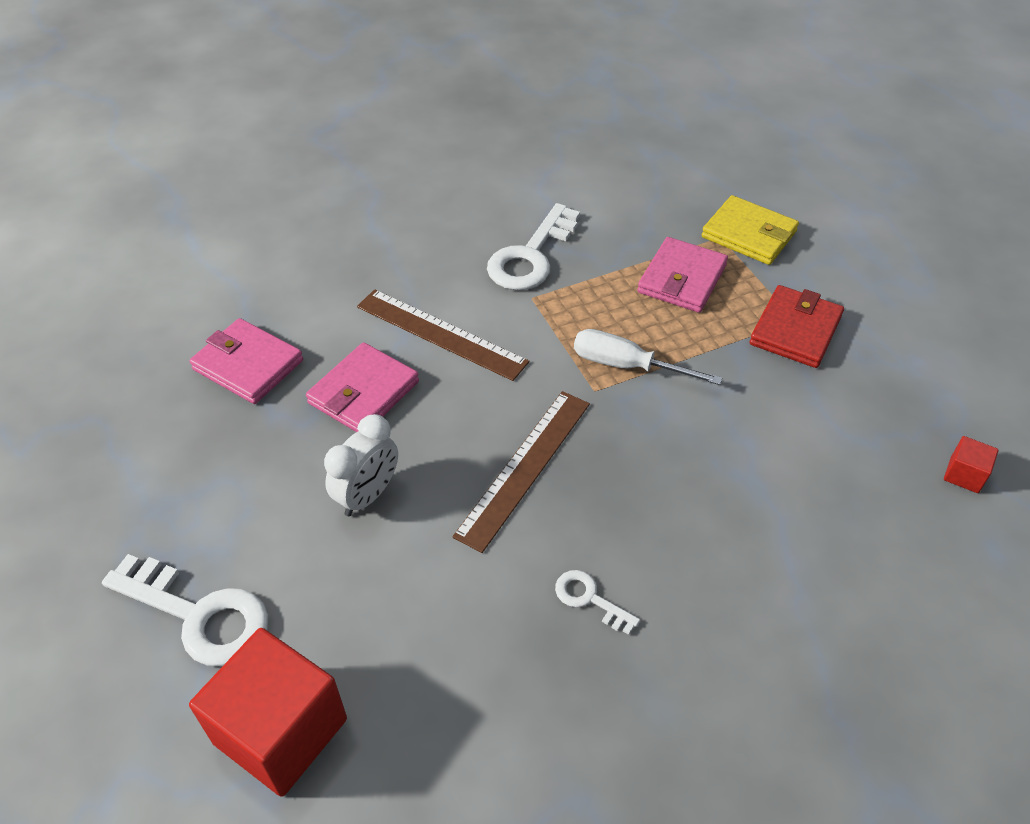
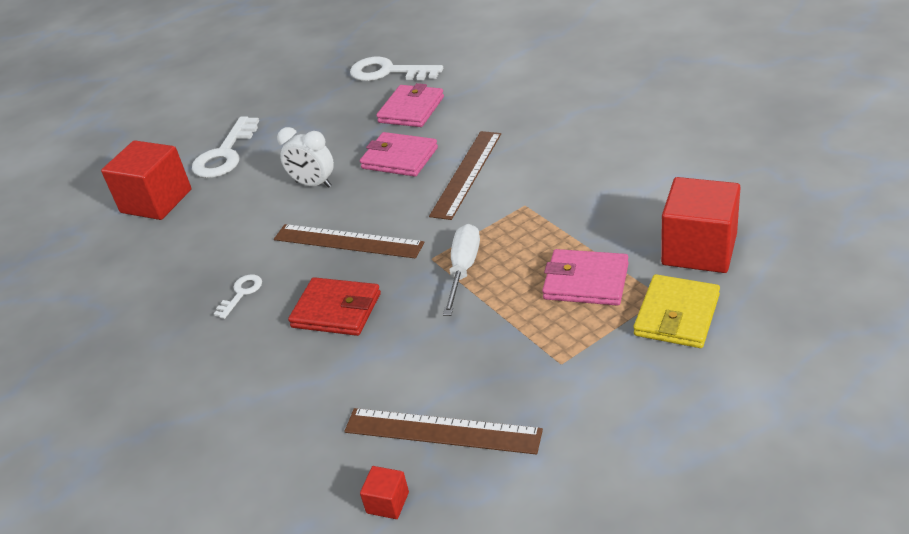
camera: 85 degrees right, 10 degrees down
(531, 256) = (575, 193): white key -> white key (388, 72)
(662, 199) = (699, 249): none -> red cube
(795, 330) = (545, 365): red wallet -> red wallet (336, 310)
(873, 420) = (442, 431): none -> brown ruler

